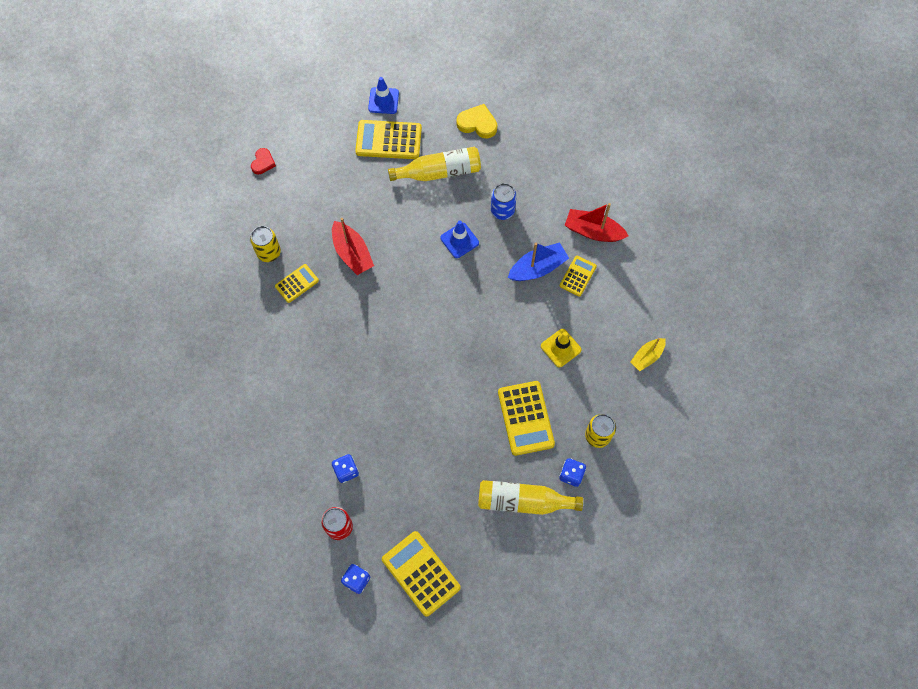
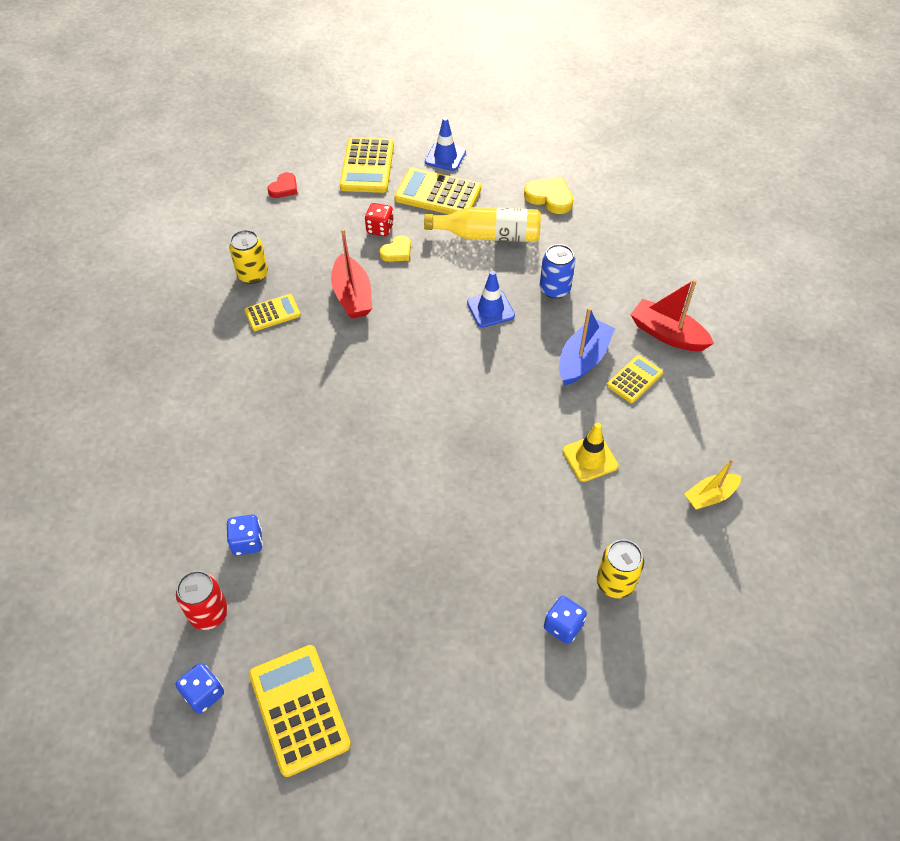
camera: 15 degrees right, 15 degrees down
(353, 185) = (380, 229): none -> red dice
(373, 204) = (397, 251): none -> yellow heart
(523, 501) = (482, 645): yellow bottle -> none
(525, 418) = (517, 534): yellow calculator -> yellow calculator (367, 166)
(537, 268) = (583, 359): blue boat -> blue boat turned 45 degrees counterclockwise

